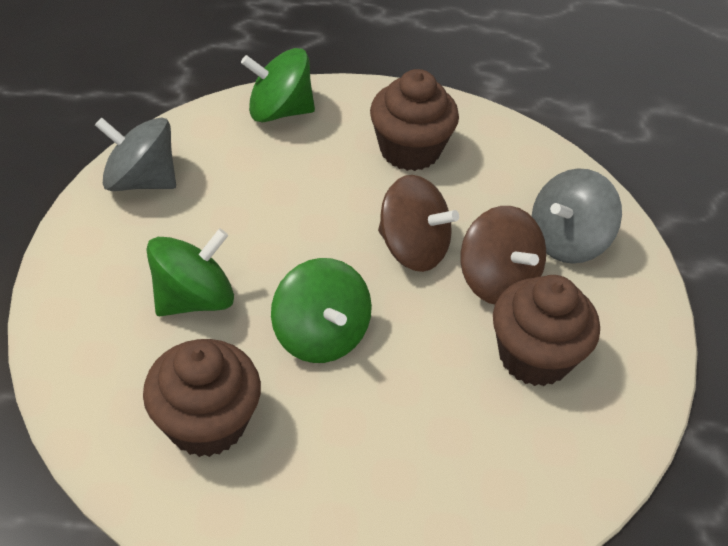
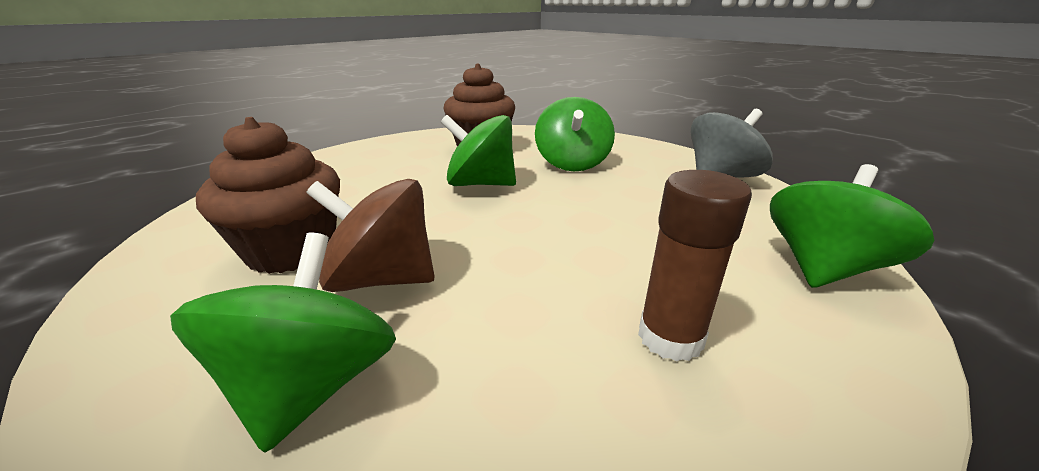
camera: 135 degrees right, 20 degrees down
(409, 150) = (670, 337): brown cupcake -> brown glue stick
(413, 248) = (497, 252): brown spinning top -> none
(567, 241) = (313, 385): grey spinning top -> green spinning top

